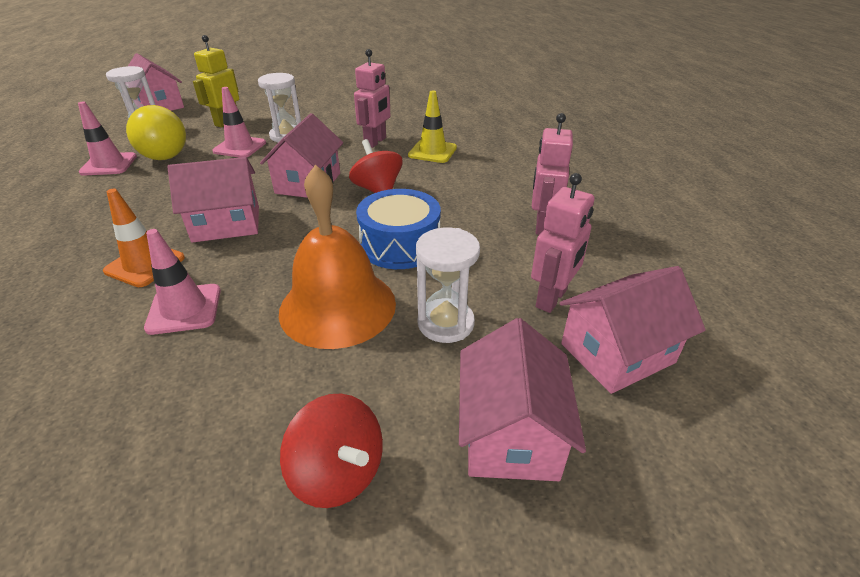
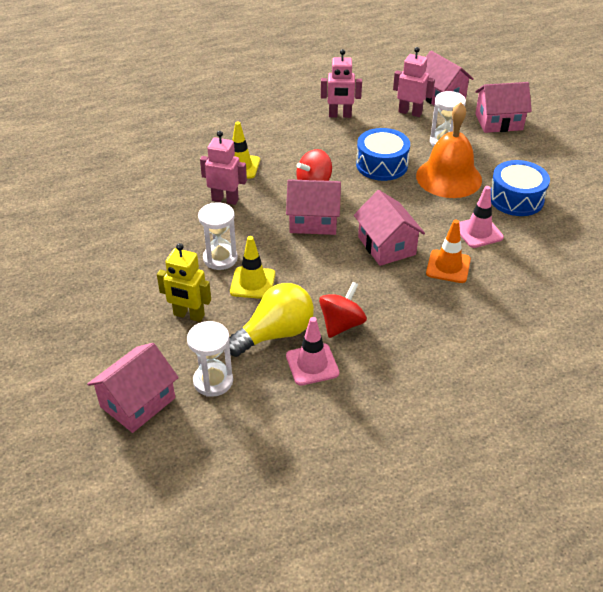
camera: 100 degrees left, 5 degrees up
(230, 381) = (516, 199): none -> blue drum
(240, 147) = (252, 283): pink traffic cone -> yellow traffic cone
(338, 472) = (540, 159): red spinning top -> red spinning top (341, 324)

